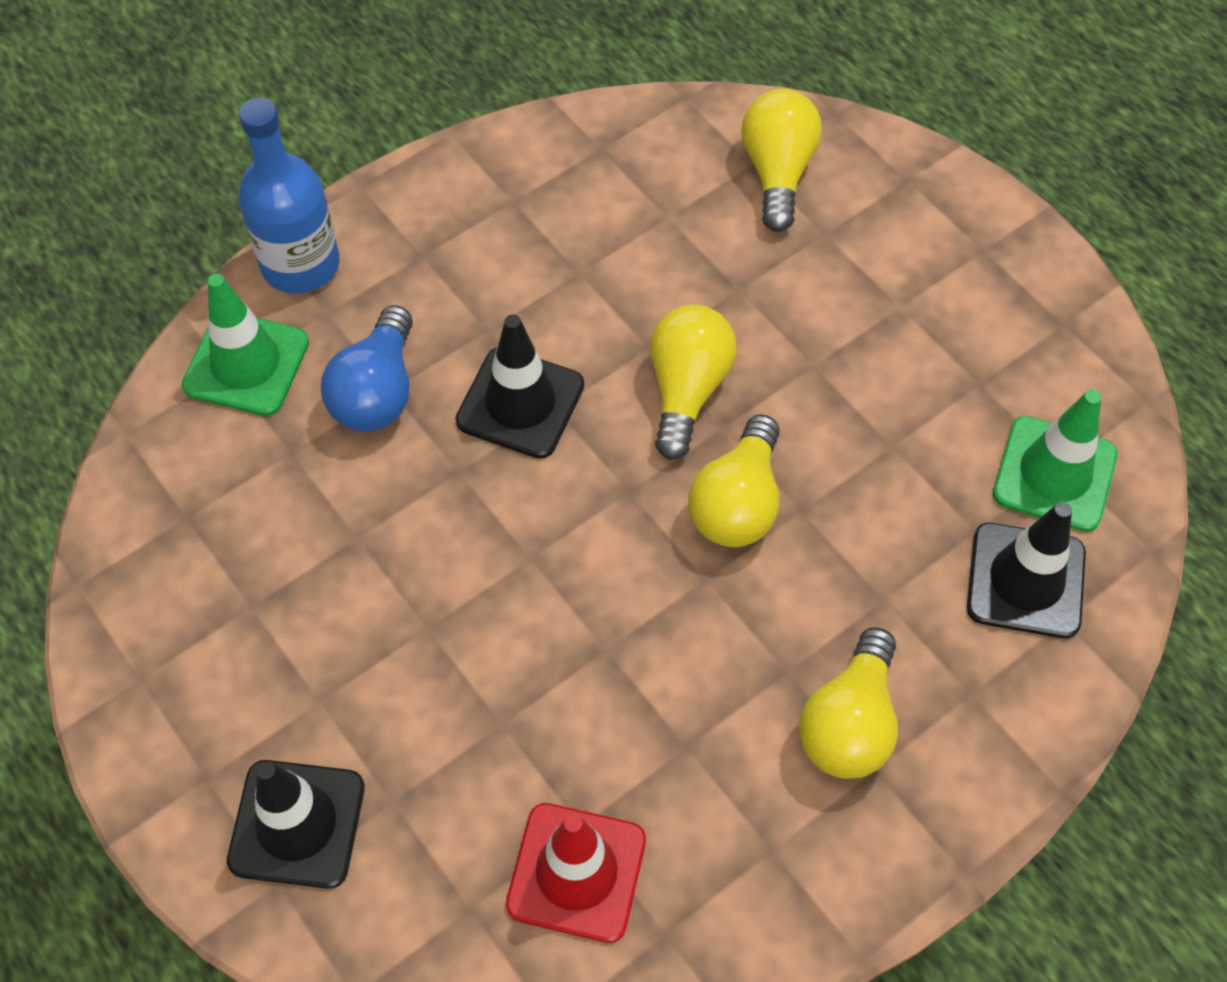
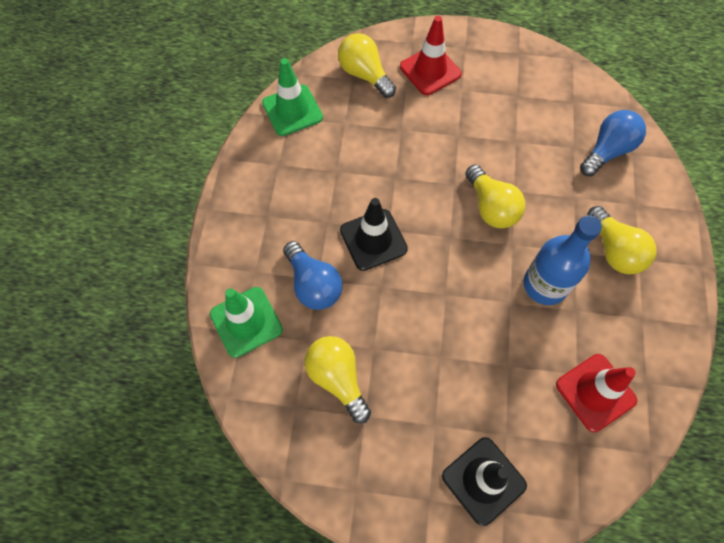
camera: 45 degrees left, 5 degrees up
(300, 264) = (220, 261): blue bottle -> blue bottle (545, 285)
(687, 390) = (426, 181): yellow light bulb -> yellow light bulb (338, 378)
(885, 241) = (430, 70): none -> red traffic cone
(1025, 580) = (607, 151): black traffic cone -> blue light bulb
(1054, 474) = (574, 107): green traffic cone -> green traffic cone (292, 110)

